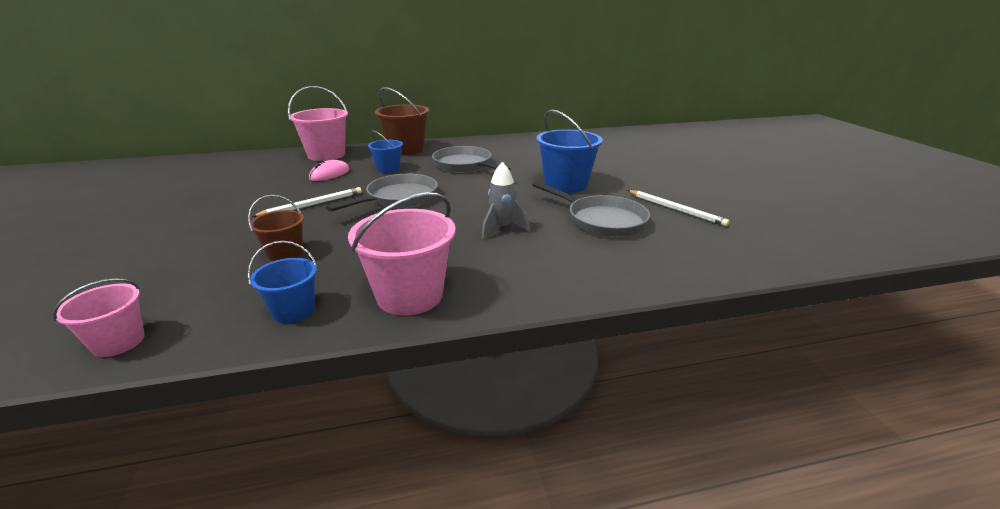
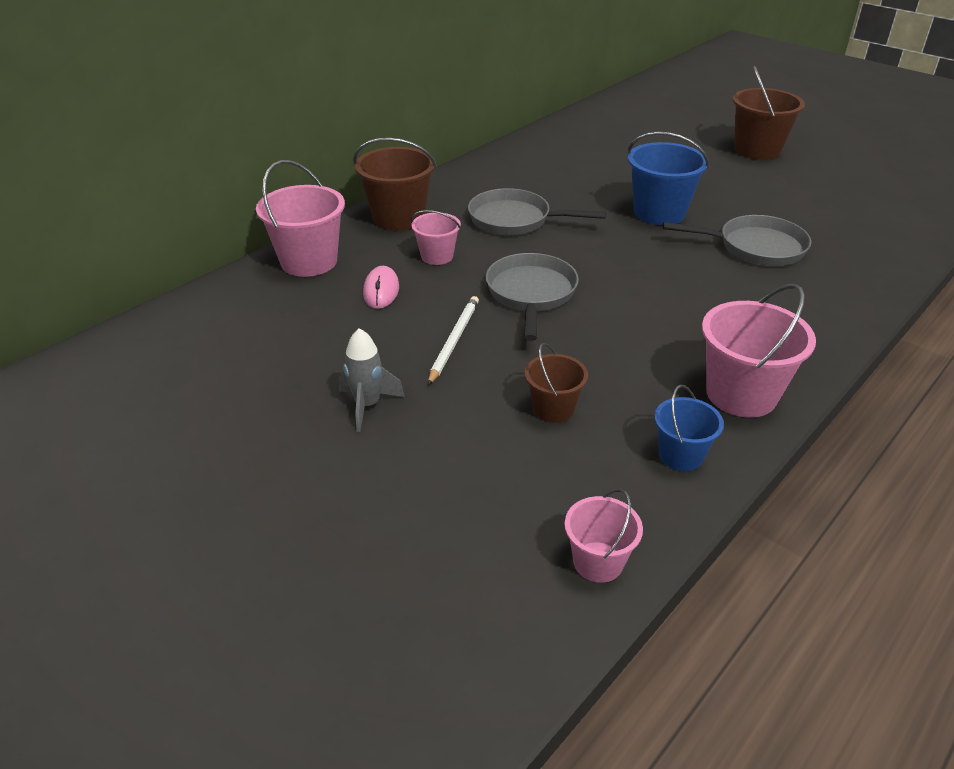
camera: 35 degrees left, 10 degrees up
(388, 169) = (437, 256): blue bucket -> pink bucket
(502, 228) = (693, 291): grey rocket -> grey rocket (367, 405)
(675, 209) = (790, 211): white pencil -> none
(714, 172) = (757, 150): none -> brown bucket

